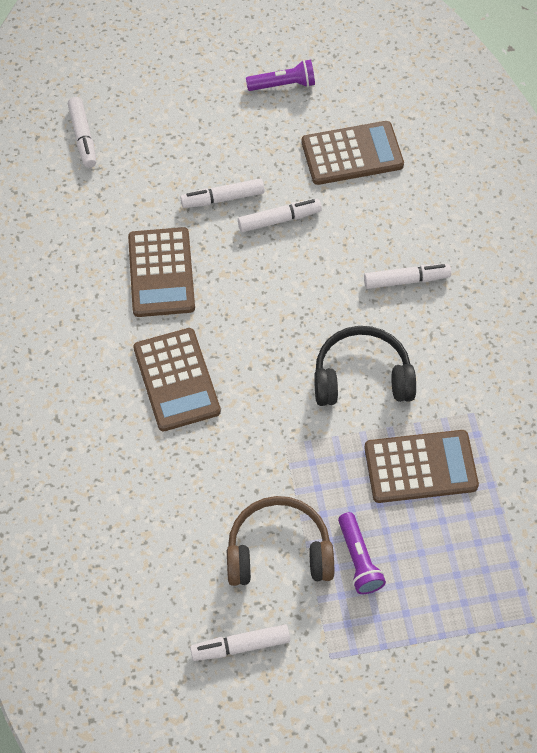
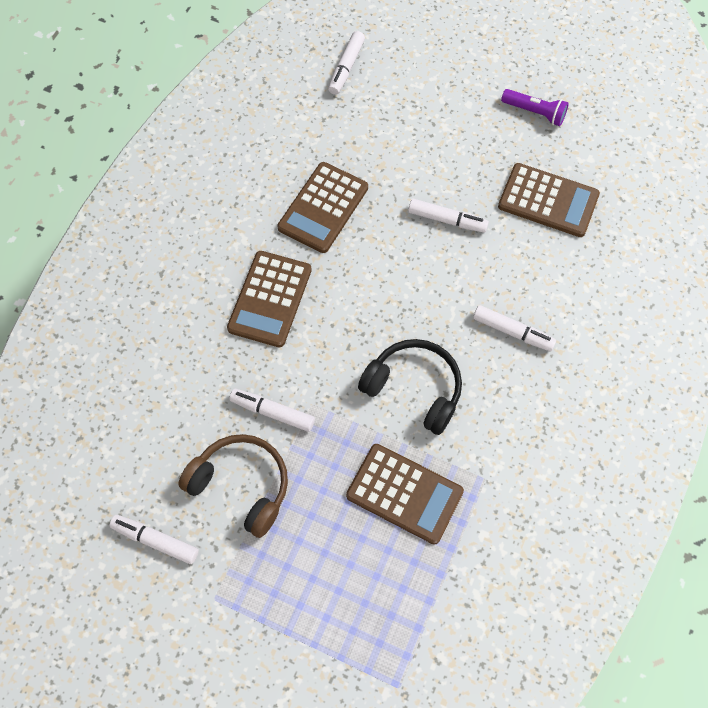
camera: 35 degrees right, 5 degrees up
(223, 198) = (415, 177): white marker -> white marker (273, 412)
(358, 559) = (297, 535): purple flashlight -> none

